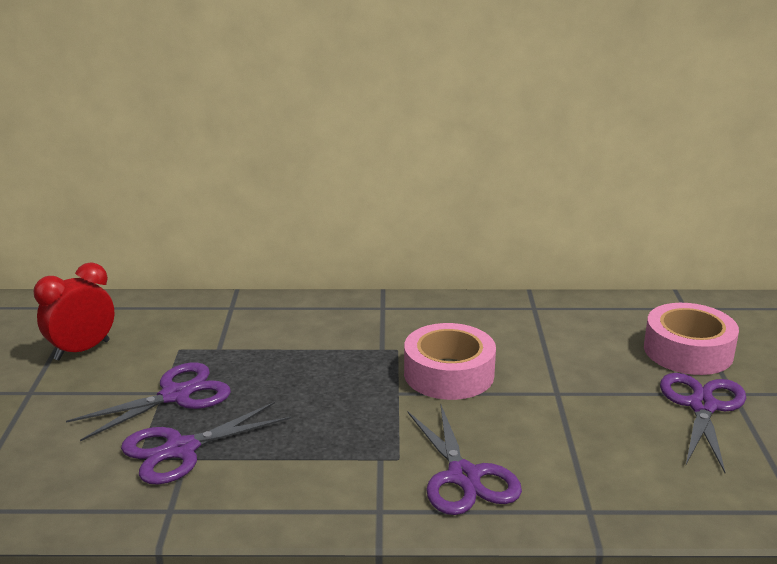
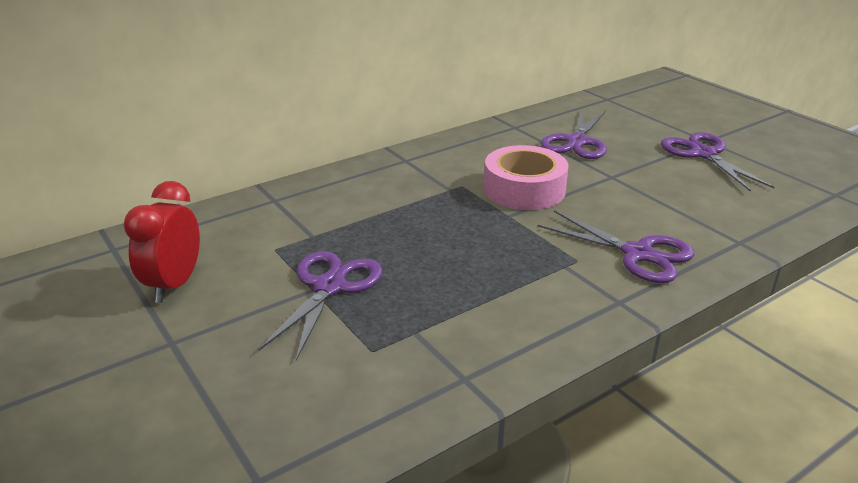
camera: 35 degrees left, 5 degrees up
(180, 450) = (401, 327): purple scissors -> purple scissors (577, 142)
(688, 351) = (647, 124): pink tape -> none

